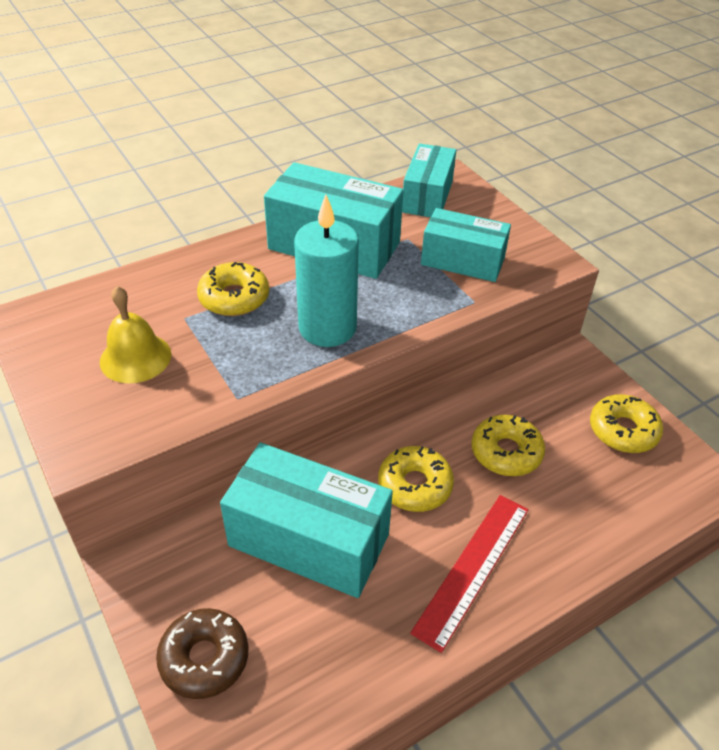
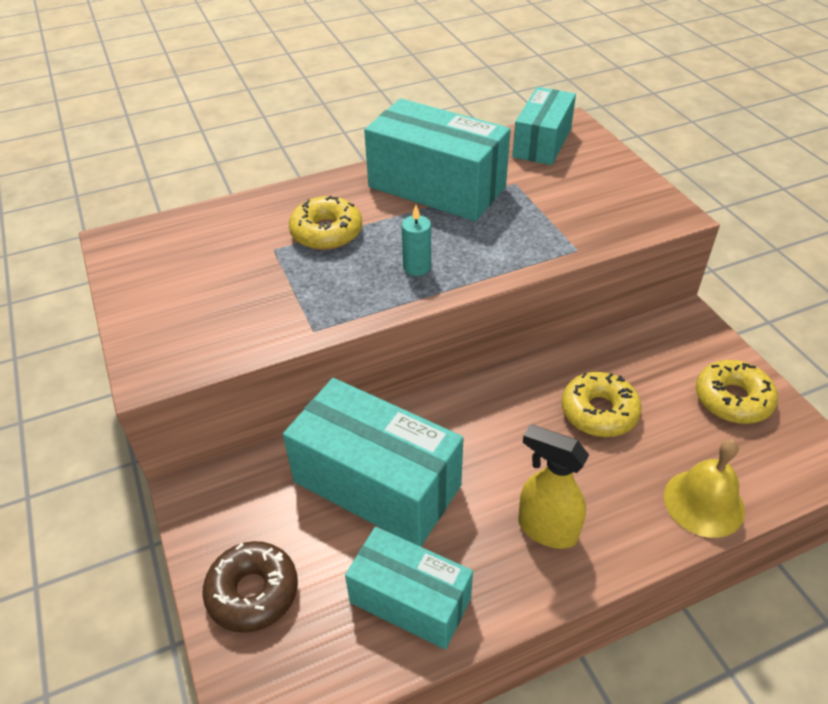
camera: 10 degrees right, 0 degrees up
(135, 357) = (219, 284): yellow bell -> yellow bell (704, 503)
(327, 328) = (417, 267): turquoise candle -> turquoise candle, size x0.47
(415, 485) = (496, 438): yellow donut -> none
(462, 261) = (570, 208): turquoise box -> turquoise box (410, 600)
(472, 568) = (546, 529): red ruler -> yellow spray bottle

